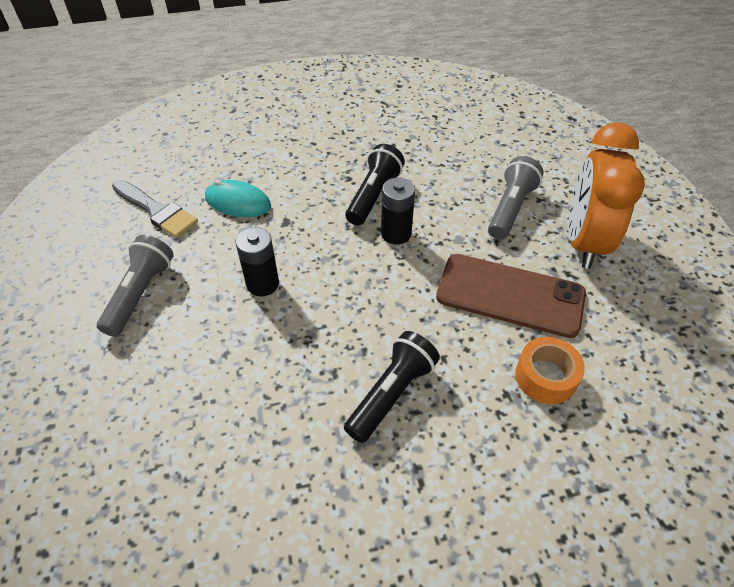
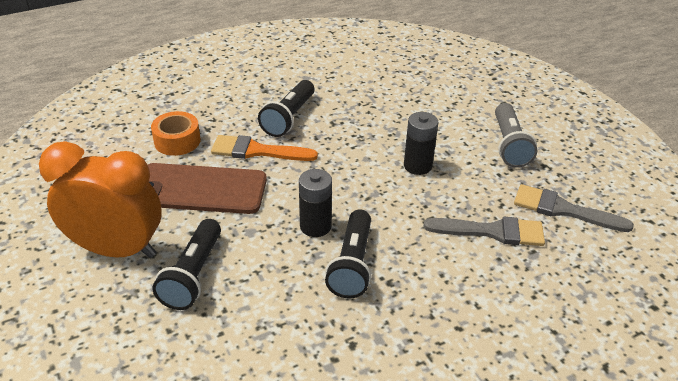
camera: 165 degrees right, 10 degrees down
(238, 202) = (492, 232): turquoise mouse -> grey brush
(442, 340) = (257, 151): none -> orange brush
(510, 208) = (193, 275): grey flashlight -> black flashlight
(584, 242) = (117, 249): orange clock -> orange clock turned 75 degrees counterclockwise

